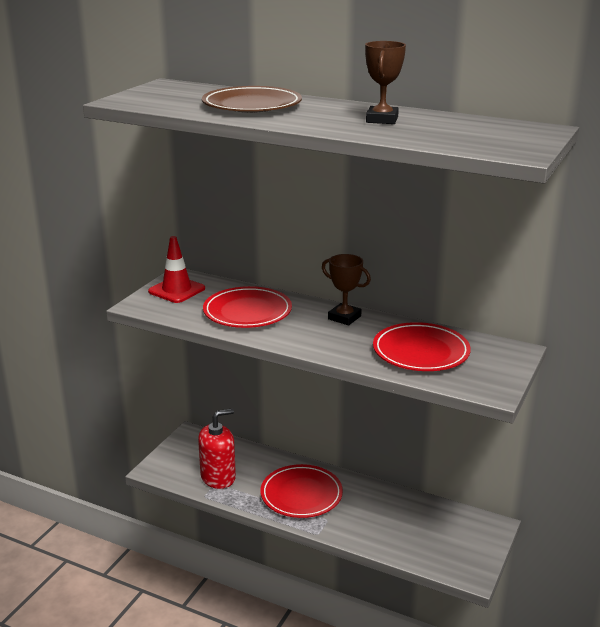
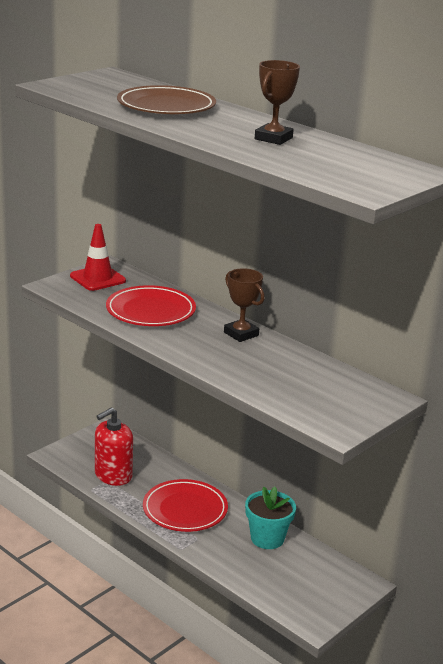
camera: 15 degrees right, 0 degrees up
(218, 477) = (113, 475): red soap dispenser -> red soap dispenser turned 150 degrees clockwise
(388, 504) = (267, 538): none -> turquoise flower pot
(420, 352) = (292, 380): red plate -> none

